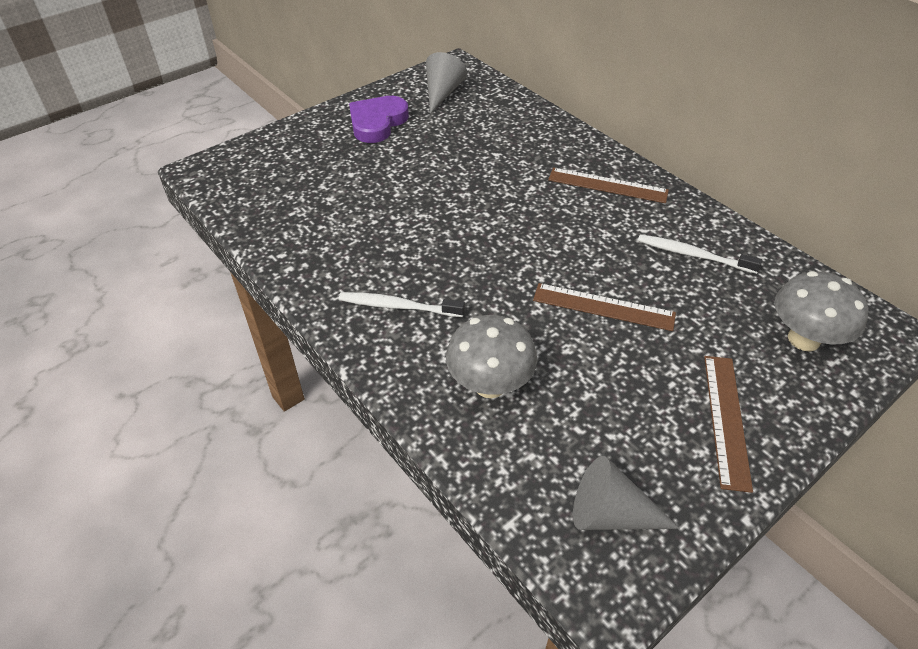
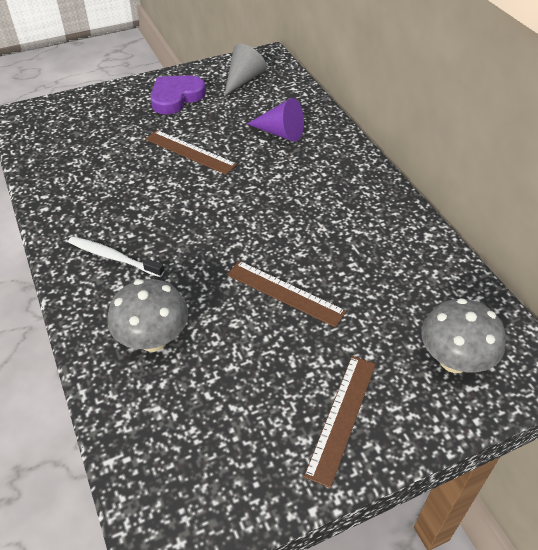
camera: 15 degrees right, 0 degrees up
(511, 143) = (280, 133): none -> purple cone
(607, 185) = (345, 185): brown ruler -> brown ruler (190, 152)
(610, 514) = (196, 474): grey cone -> none
(693, 255) = (391, 262): white toothbrush -> none

